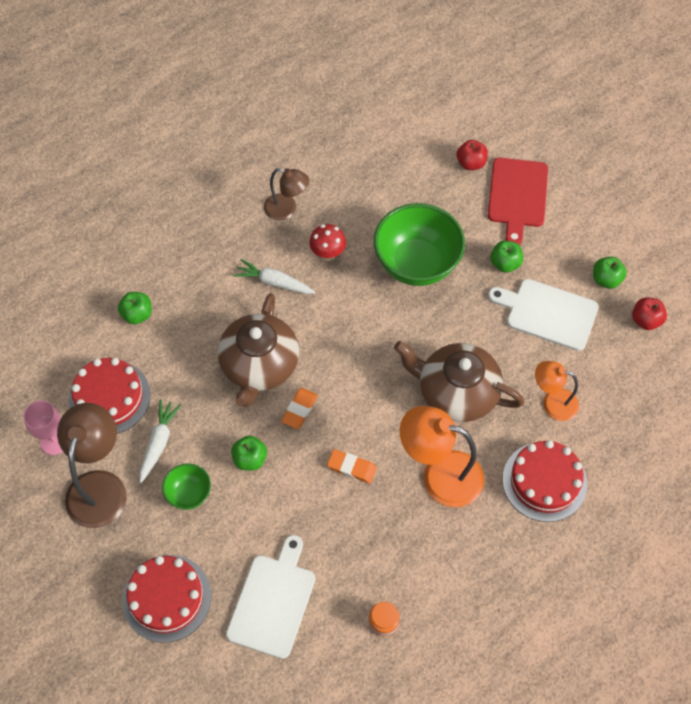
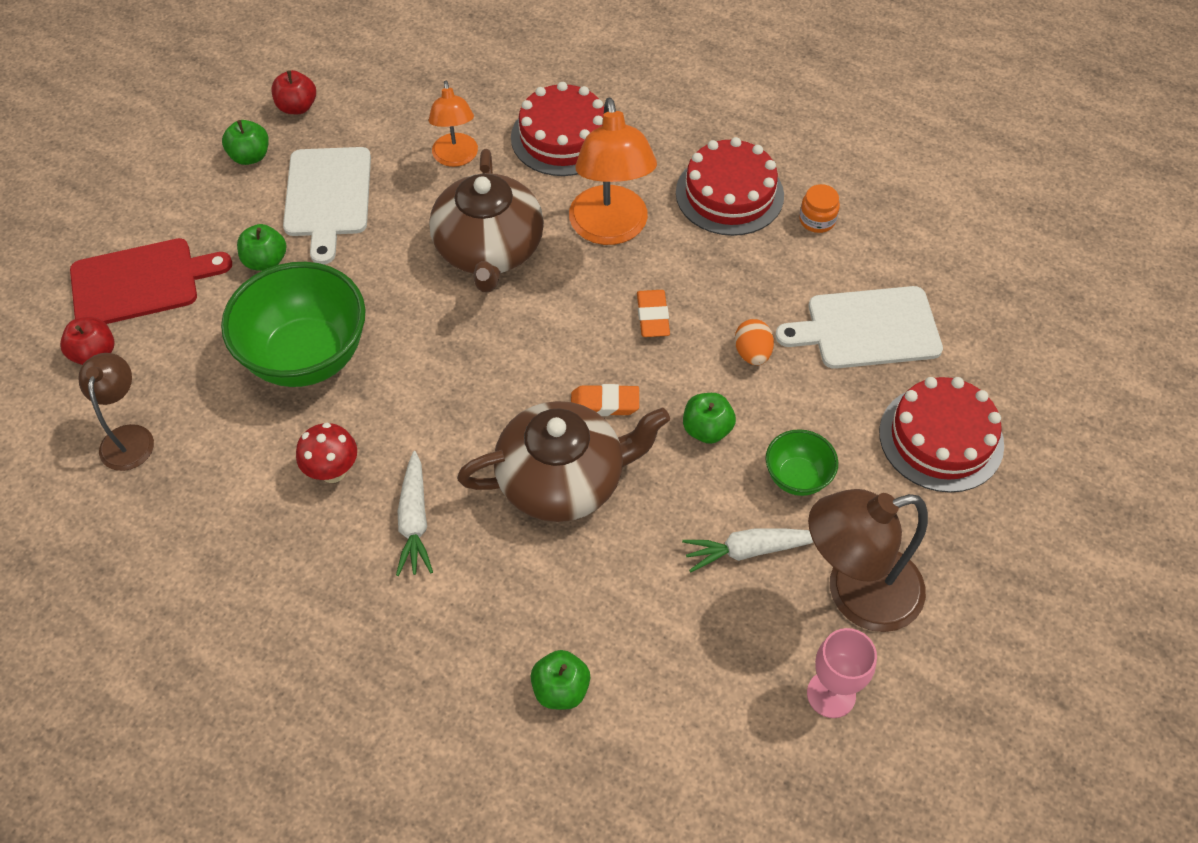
camera: 115 degrees left, 5 degrees down
(109, 397) = (720, 654): red cake -> red cake (729, 194)
(287, 209) = (269, 562): brown lamp -> brown lamp (129, 437)
(291, 515) = (752, 353): none -> orange egg

